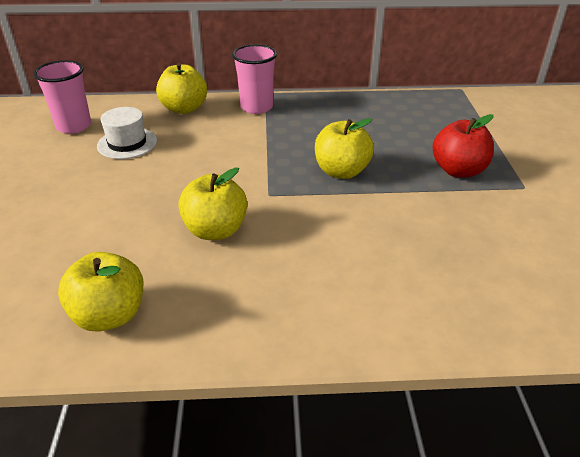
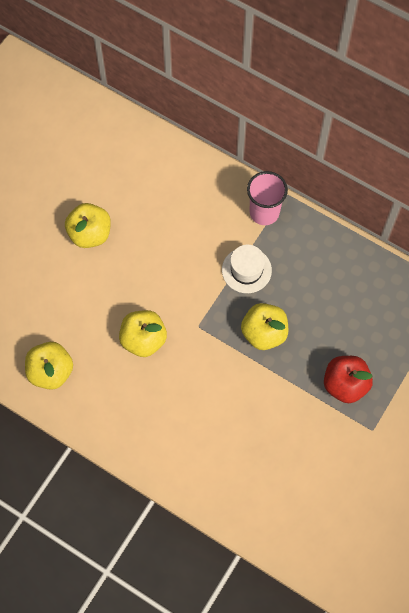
camera: 35 degrees right, 30 degrees up
(74, 126) = (116, 157): pink cup -> none
(127, 143) = (141, 205): white hat -> white hat (246, 270)
(184, 109) = (208, 180): yellow apple -> yellow apple (90, 234)

